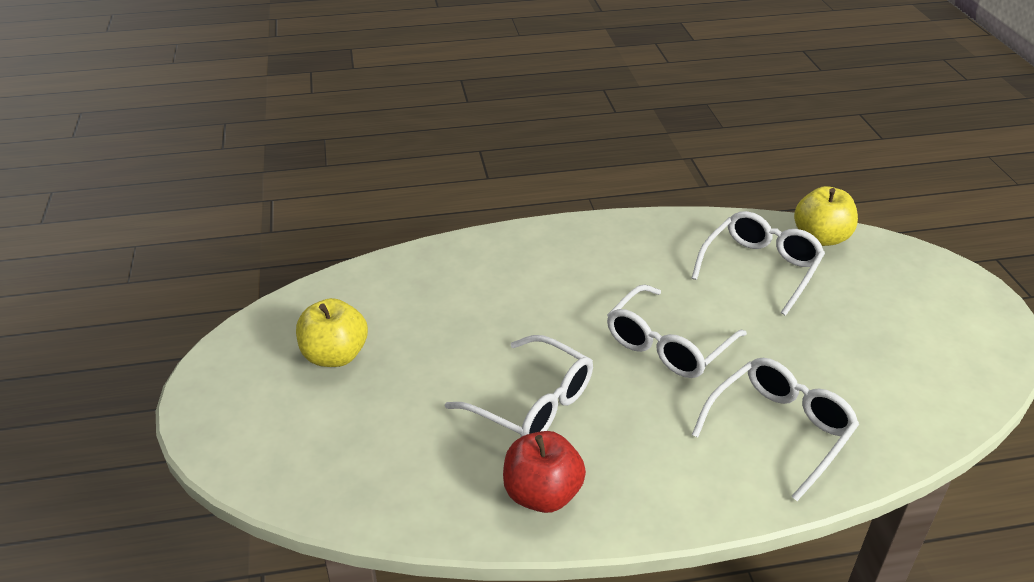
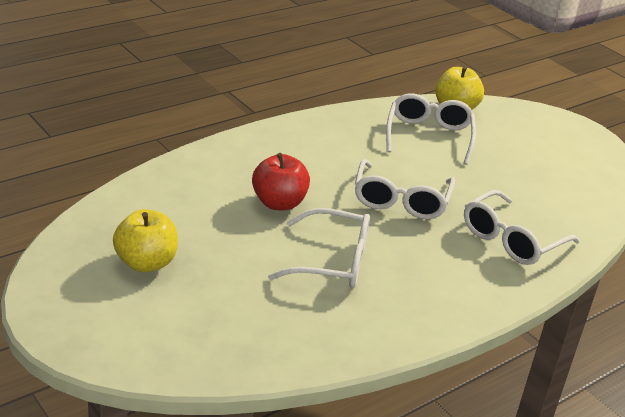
camera: 30 degrees left, 5 degrees down
(542, 494) = (384, 319): red apple -> red apple (279, 203)
(779, 430) = (512, 239): white glasses -> white glasses turned 150 degrees counterclockwise

